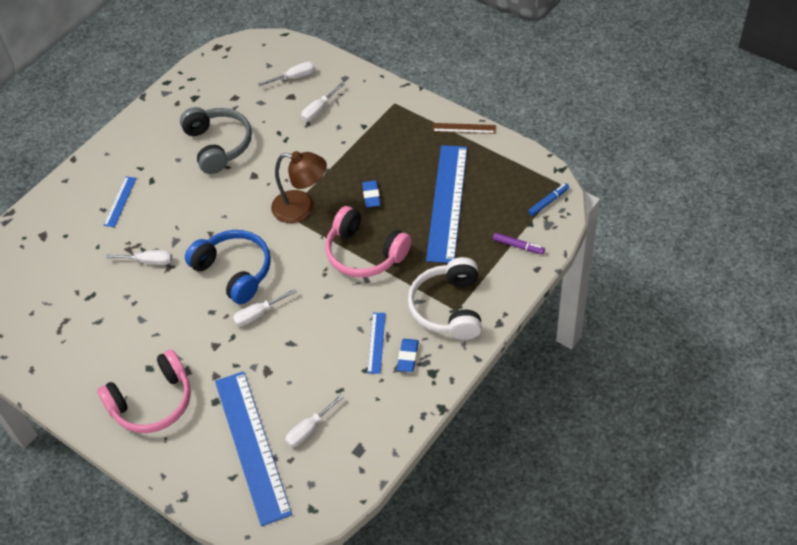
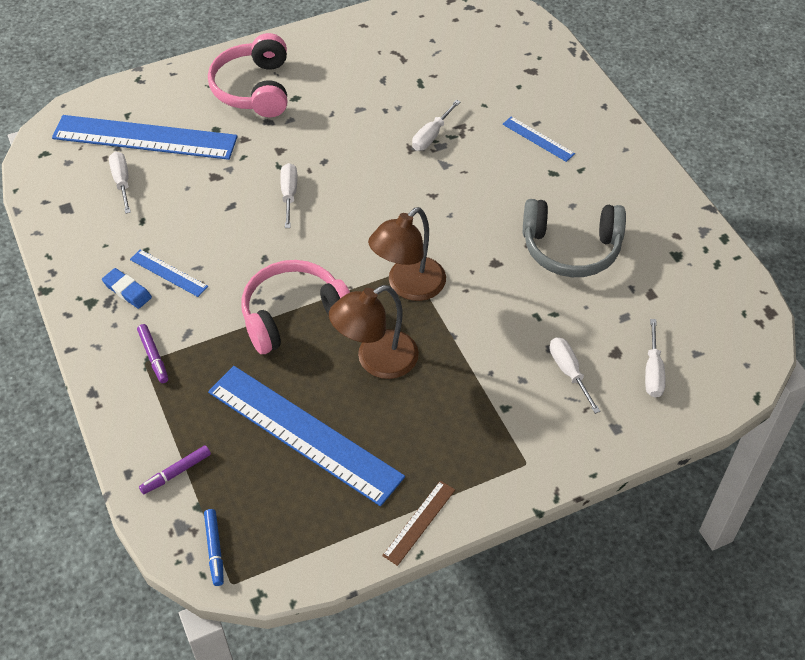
camera: 115 degrees right, 0 degrees up
(234, 271) = (362, 195): blue headphones -> none
(371, 196) = (376, 360): blue eraser -> brown lamp
(449, 308) = (153, 356): white headphones -> purple marker

